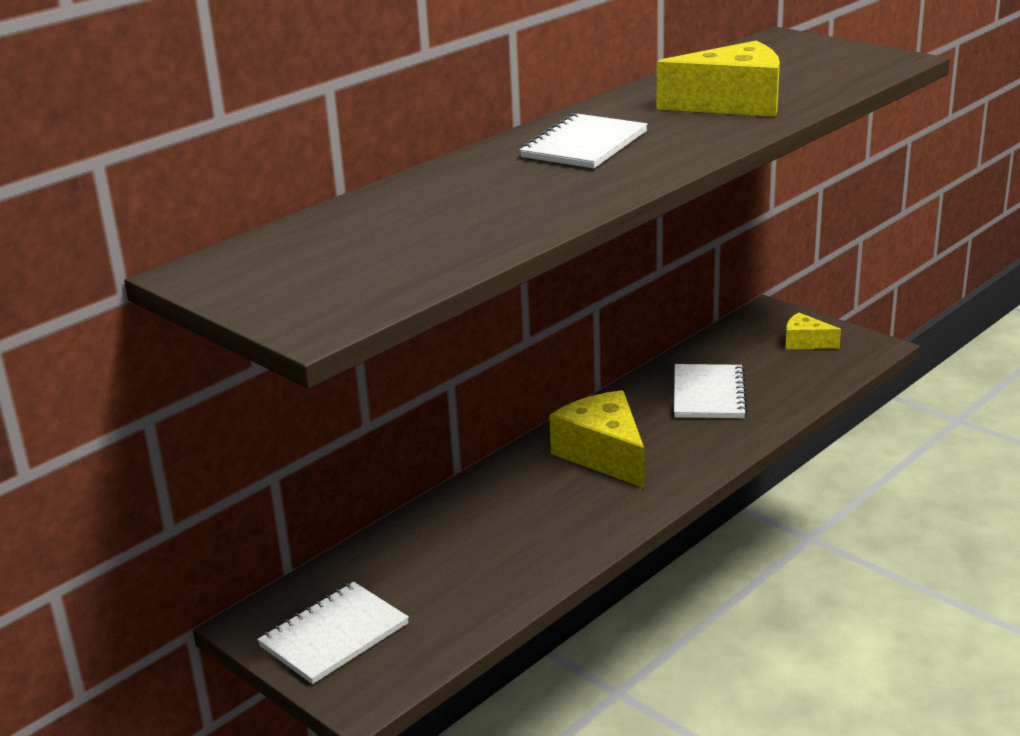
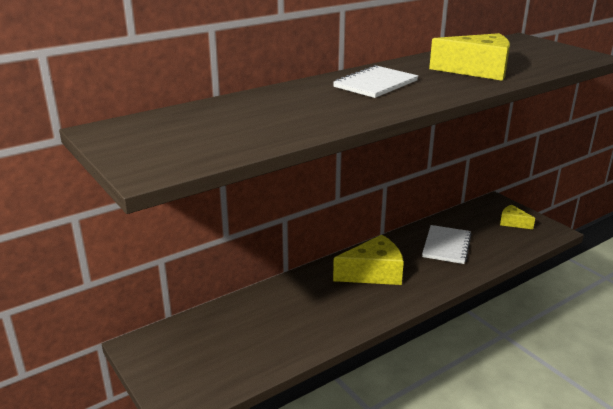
camera: 10 degrees right, 0 degrees up
(334, 635) = (178, 362): white notebook -> none
(604, 454) = (373, 273): yellow cheese -> yellow cheese turned 90 degrees clockwise

